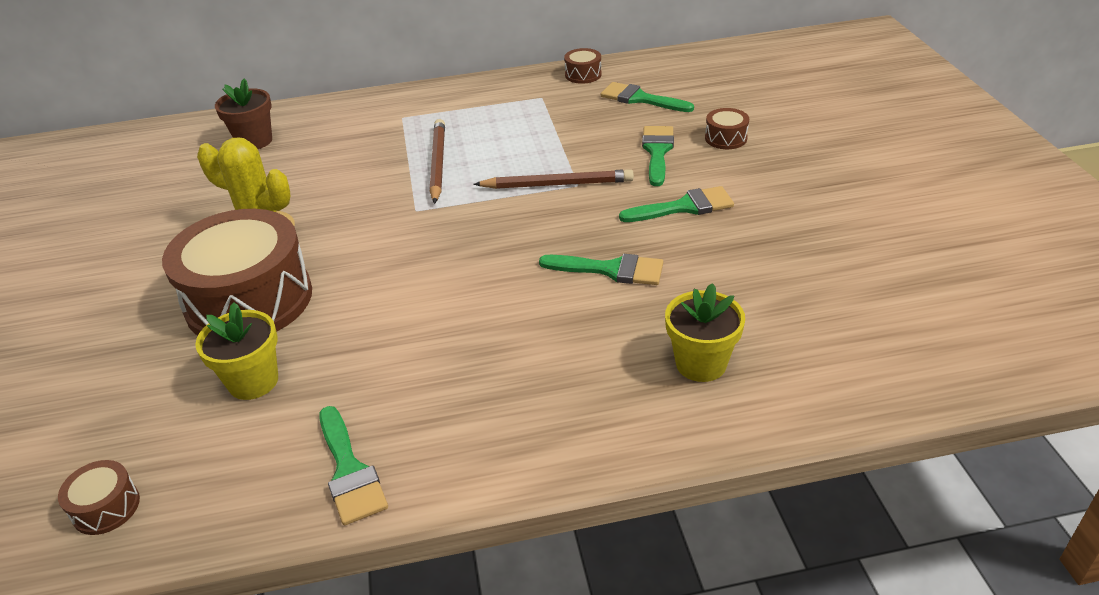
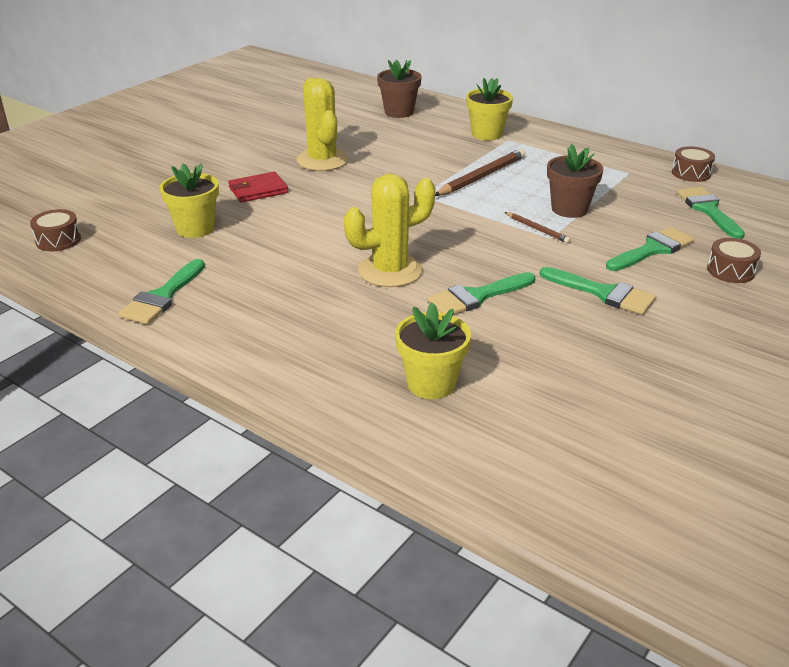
camera: 45 degrees right, 5 degrees down
(249, 300) = (258, 190): brown drum -> red wallet
(375, 121) = (487, 134): none -> yellow flower pot
(510, 294) = (390, 271): none -> yellow cactus
(551, 153) = (569, 209): none -> brown flower pot
(557, 184) = (537, 229): brown pencil -> brown pencil, size x0.54
(610, 270) = (476, 296): green brush -> green brush turned 90 degrees clockwise

